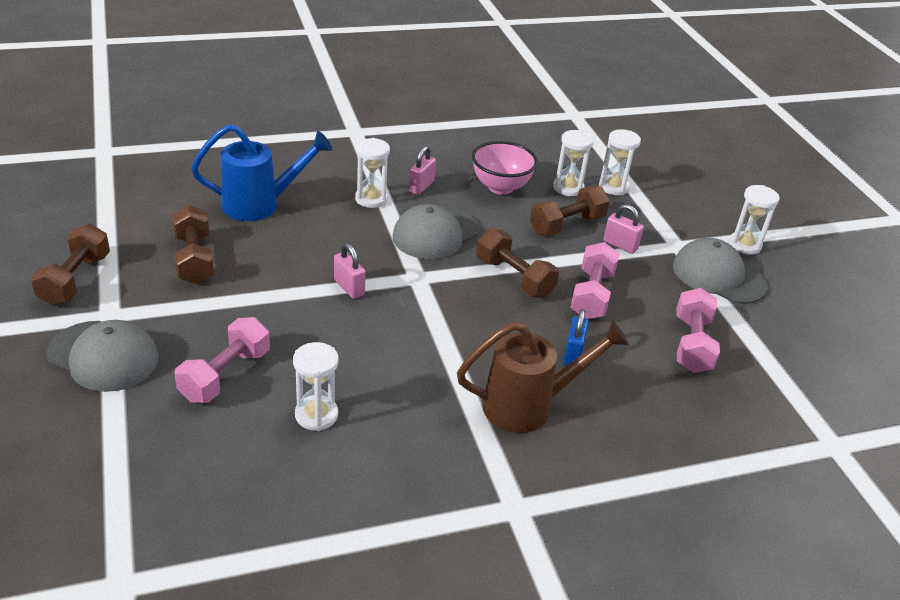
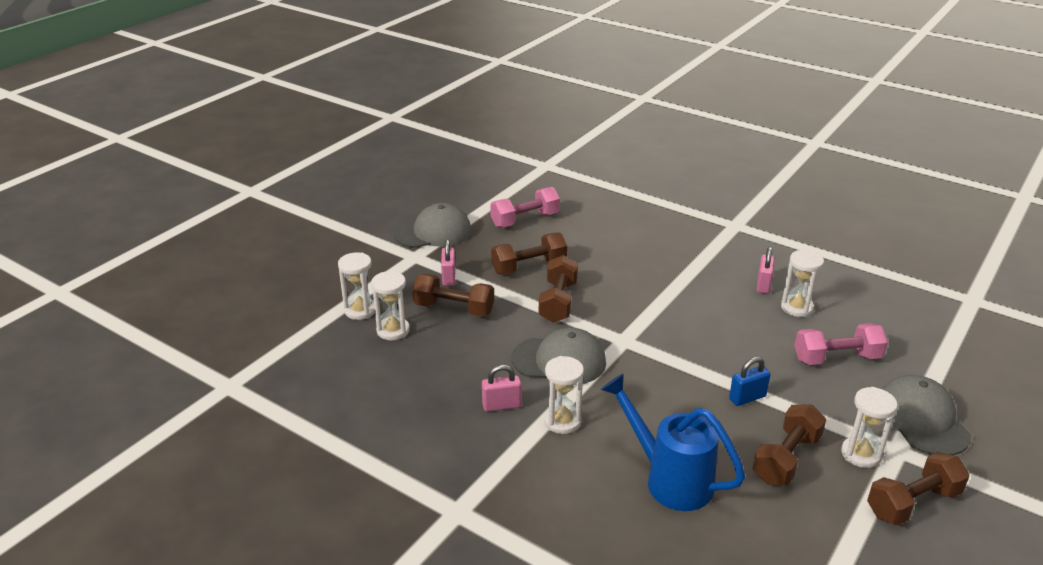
camera: 125 degrees left, 5 degrees down
(349, 287) = (683, 362): pink padlock -> pink padlock (763, 285)
(500, 187) = (440, 363): pink bowl -> none
(529, 406) = (665, 248): brown watering can -> none
(573, 354) = (599, 251): blue padlock -> blue padlock (747, 398)
(592, 295) = (529, 267): pink dumbbell -> brown dumbbell
(718, 276) = (433, 232): grey cap -> grey cap turned 105 degrees counterclockwise
(744, 245) = (375, 234): white hourglass -> white hourglass (861, 454)

